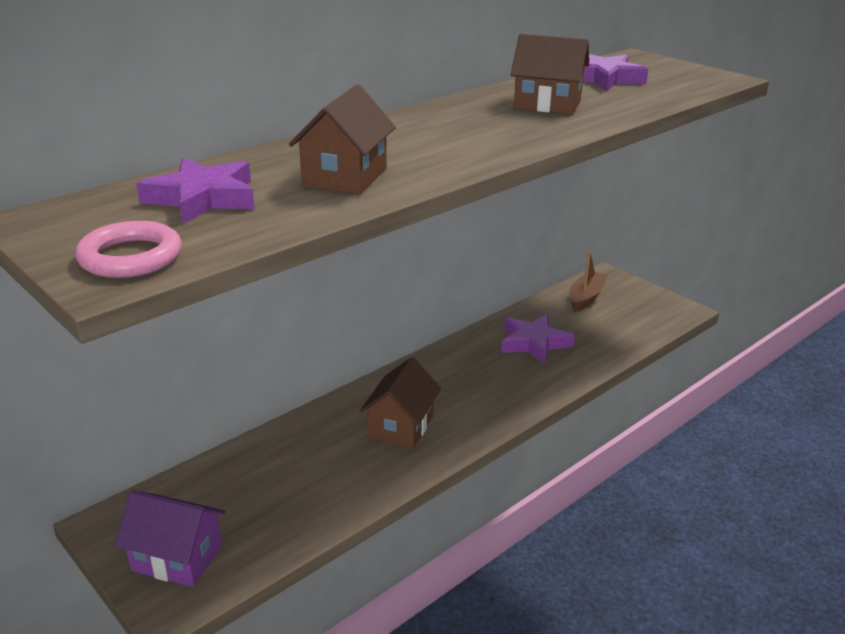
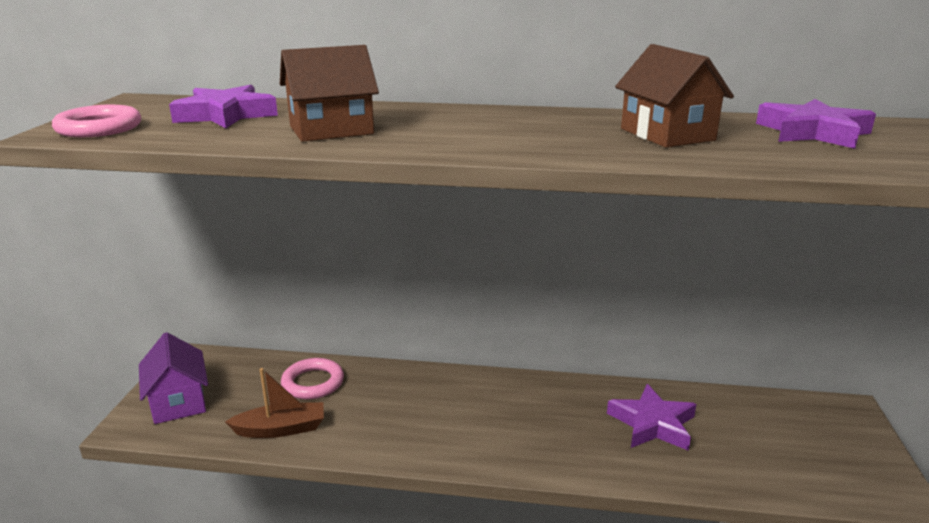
camera: 50 degrees right, 5 degrees down
(270, 463) = (313, 383): none -> pink ring
(401, 427) = (427, 416): brown house -> none
(586, 297) = (785, 417): brown boat -> brown boat (281, 429)

